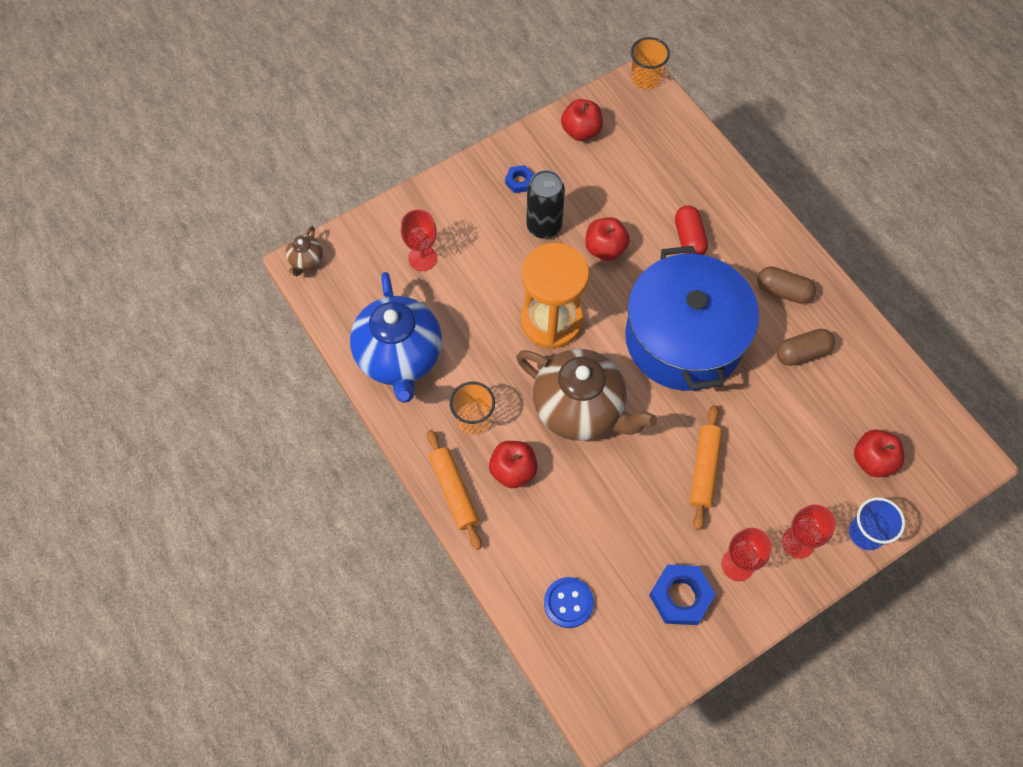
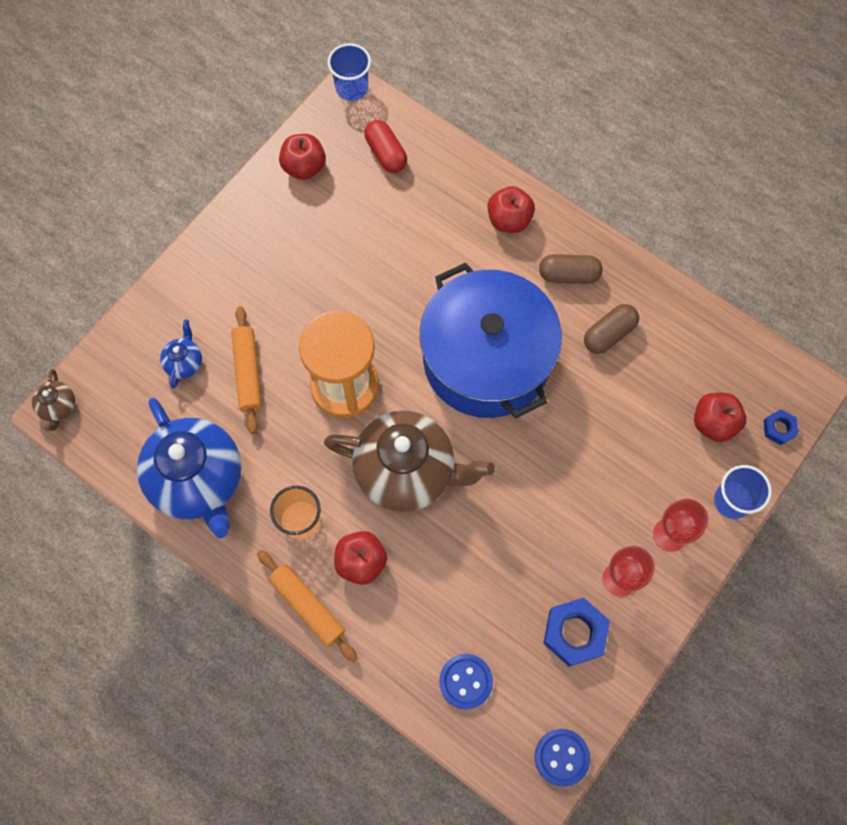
camera: 20 degrees left, 5 degrees up
(422, 258) = (184, 363): red goblet -> blue teapot
(519, 181) = (258, 244): blue nut -> blue nut (779, 428)
(544, 226) = (301, 285): black can -> none
(605, 248) = (373, 289): red apple -> red apple (509, 220)
(631, 698) = (561, 757): none -> blue button
(645, 78) = (352, 88): orange cup -> blue cup
(689, 238) = (455, 249): red capsule -> red capsule (386, 154)
(704, 469) = (553, 491): orange rolling pin -> orange rolling pin (248, 373)

